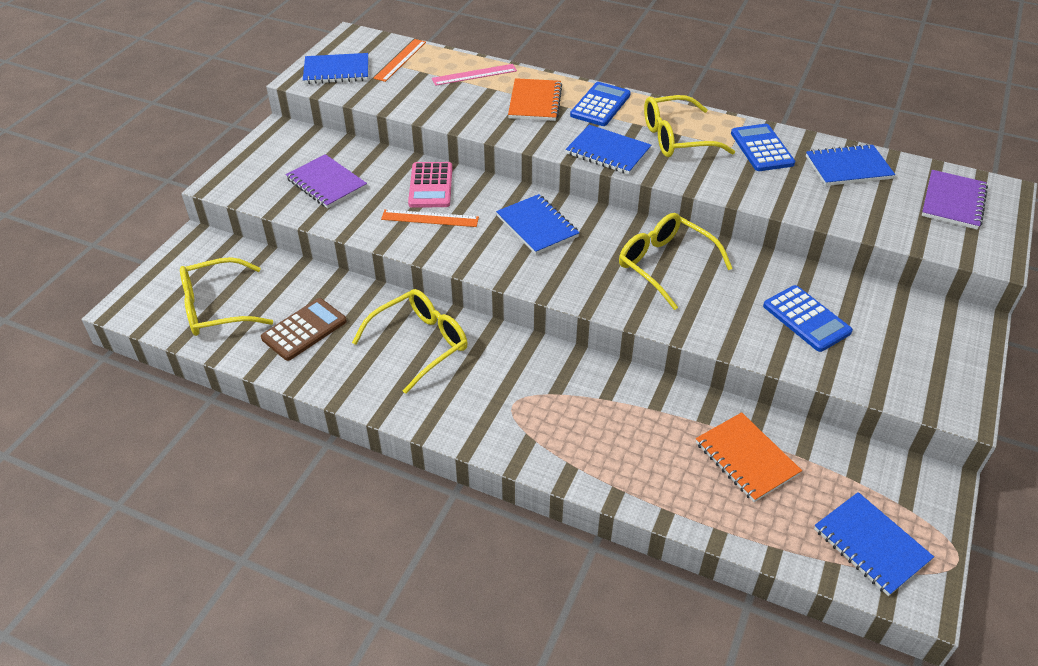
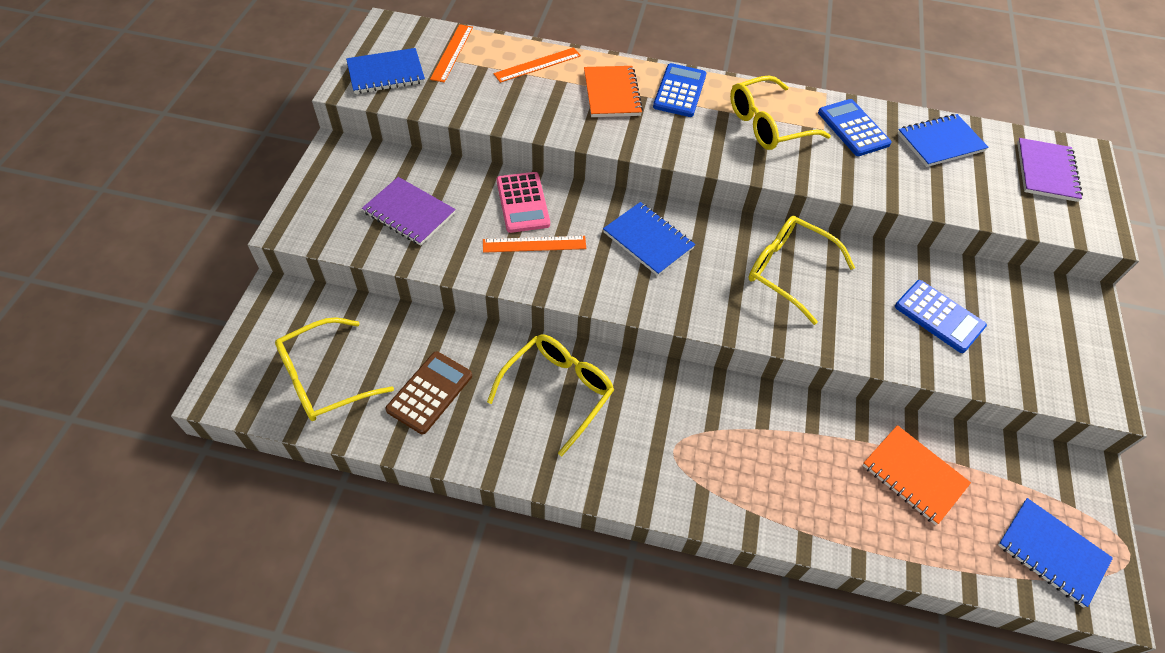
camera: 15 degrees left, 10 degrees up
(474, 75) = (537, 65): pink ruler -> orange ruler
(608, 152) = (705, 149): blue notebook -> none

